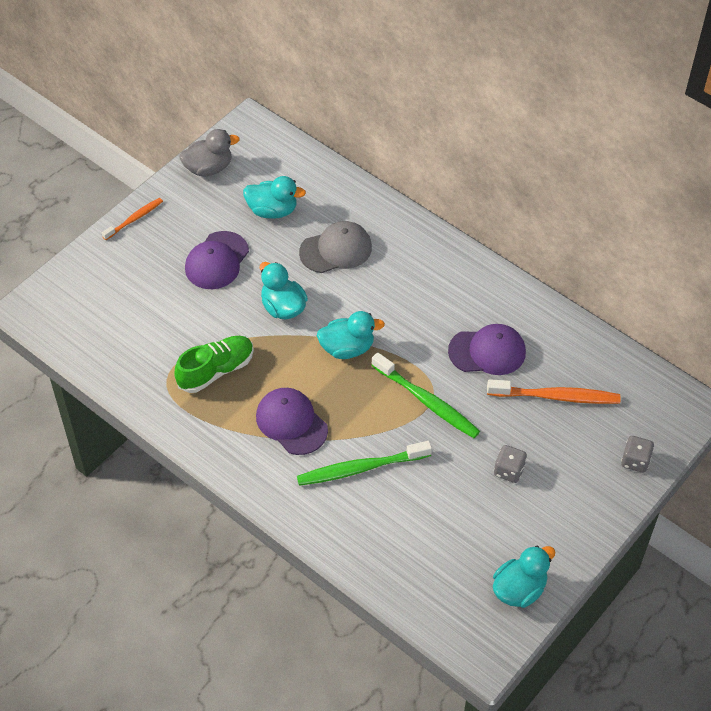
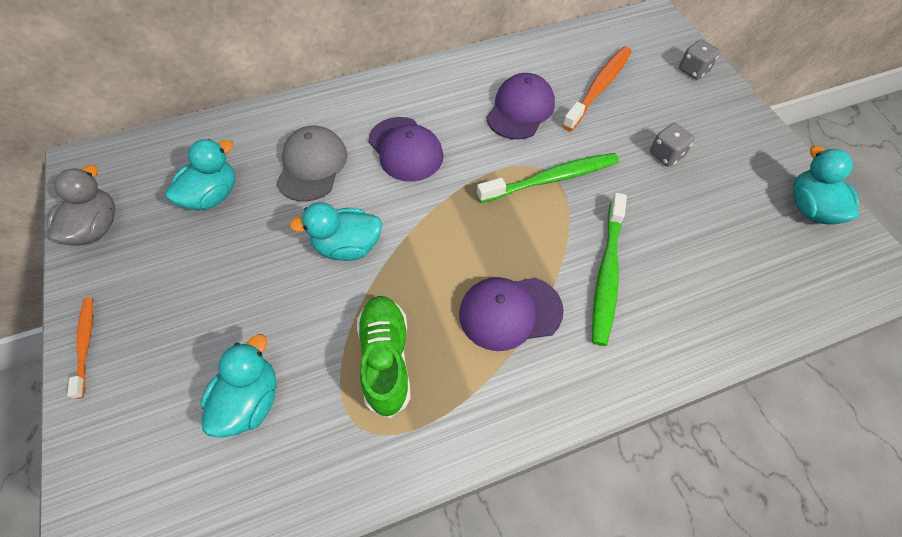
camera: 60 degrees left, 5 degrees up
(217, 261) = (230, 282): purple cap -> purple cap (405, 149)
(347, 348) = (443, 213): turquoise duck -> turquoise duck (250, 401)

